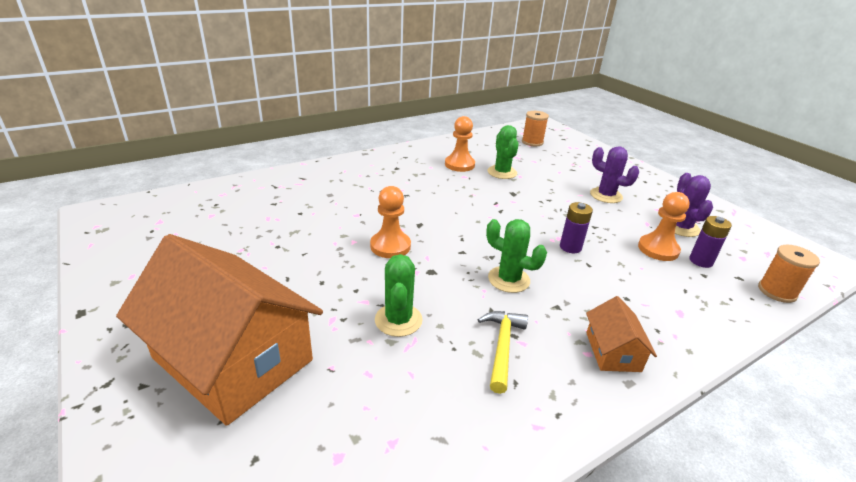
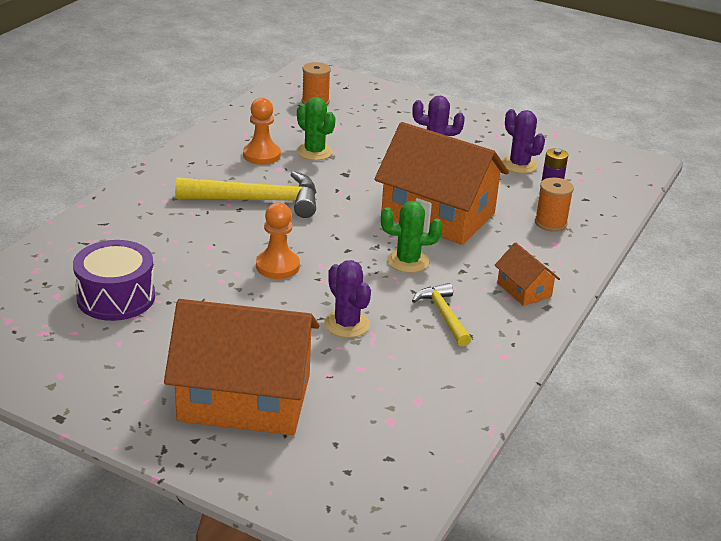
camera: 30 degrees left, 0 degrees up
(246, 230) = (116, 297): none -> purple drum
(398, 320) = (347, 324): green cactus -> purple cactus
(425, 193) = (257, 200): none -> yellow hammer
(570, 247) = (438, 215): purple battery -> orange house
(658, 249) = (511, 193): orange pawn -> none
(777, 291) = (617, 202): orange spool -> orange spool (550, 223)

